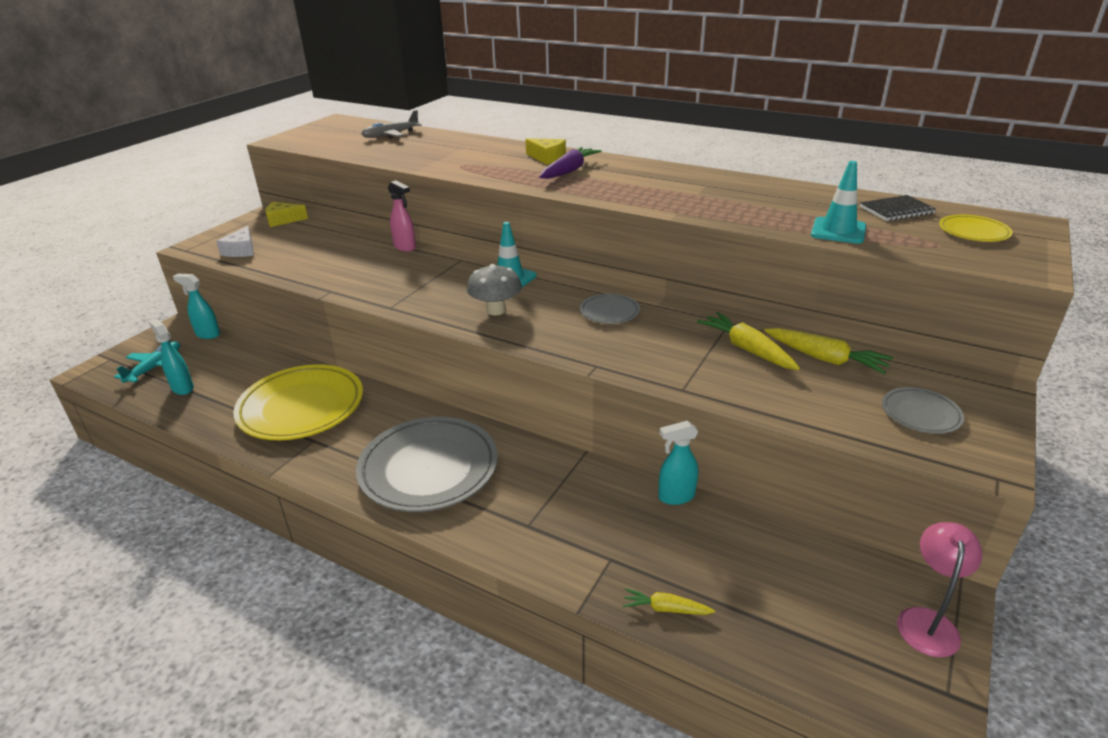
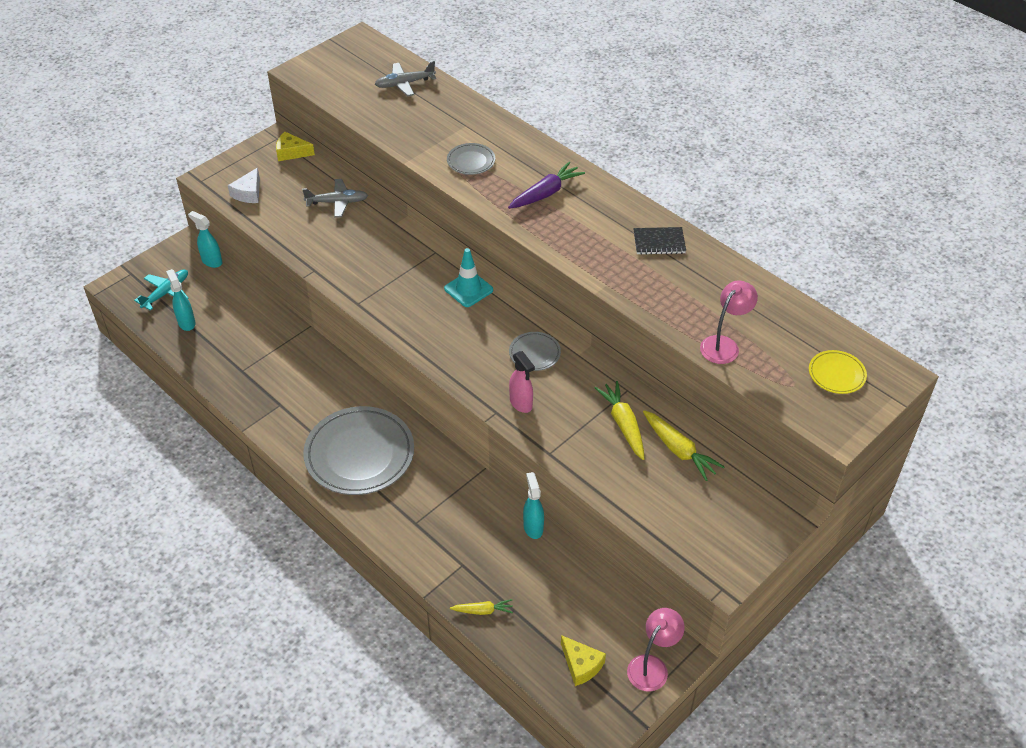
camera: 15 degrees right, 15 degrees up
(301, 407) = (276, 367): yellow plate -> none
(341, 243) = (337, 202): none -> grey plane
(405, 247) = (391, 222): pink spray bottle -> pink spray bottle (521, 403)
(496, 310) = (442, 328): grey mushroom -> none
(547, 158) = (536, 164): yellow cheese -> yellow cheese (581, 665)
(666, 609) = (482, 611): yellow carrot -> yellow carrot turned 150 degrees clockwise
(676, 497) = (533, 527): turquoise spray bottle -> turquoise spray bottle turned 75 degrees clockwise
(838, 231) = (724, 344): turquoise traffic cone -> pink lamp
(896, 210) = (797, 328): black notebook -> black notebook (659, 242)
(920, 414) = (712, 522): grey plate -> grey plate (471, 161)

